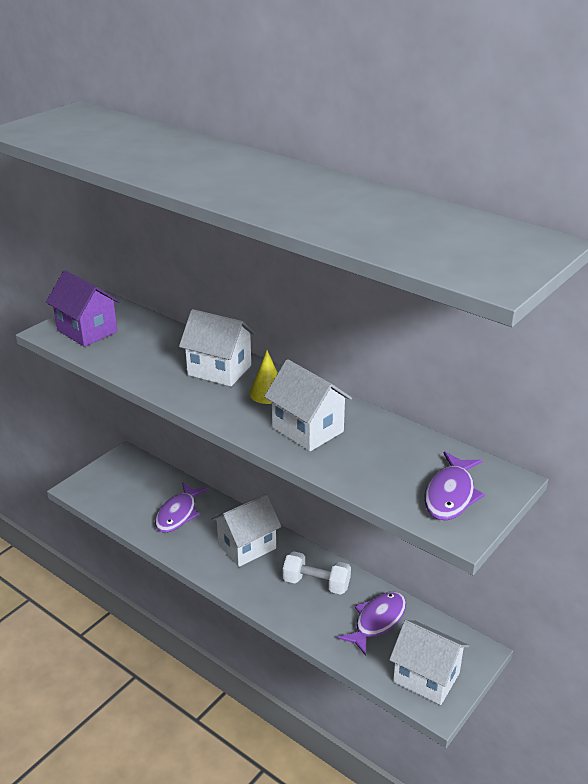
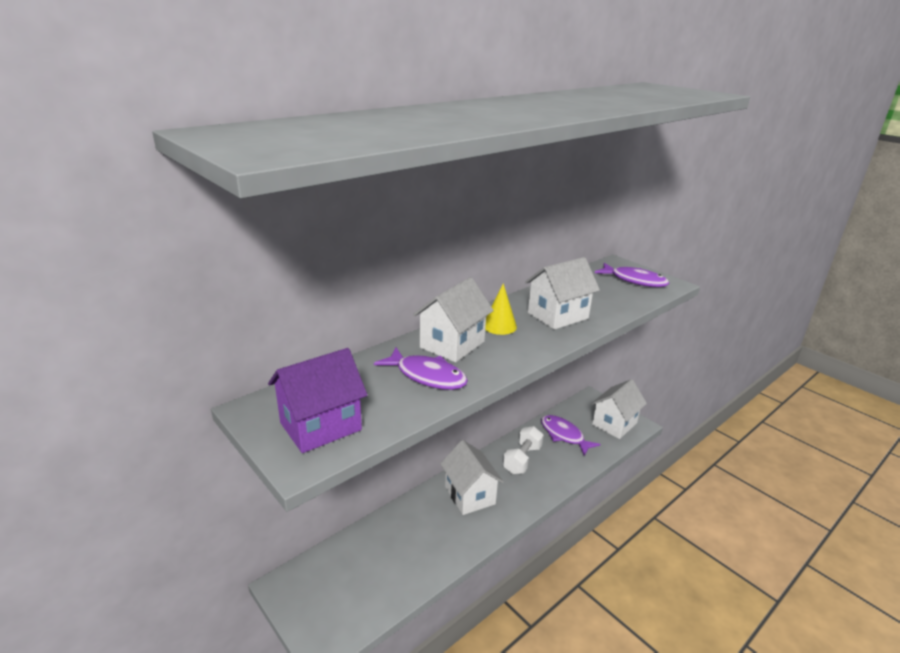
camera: 80 degrees left, 5 degrees down
(178, 514) = (408, 542): purple fish -> purple fish (427, 376)

